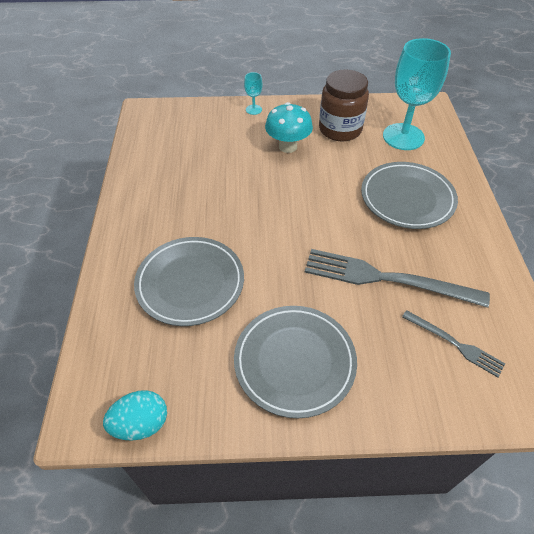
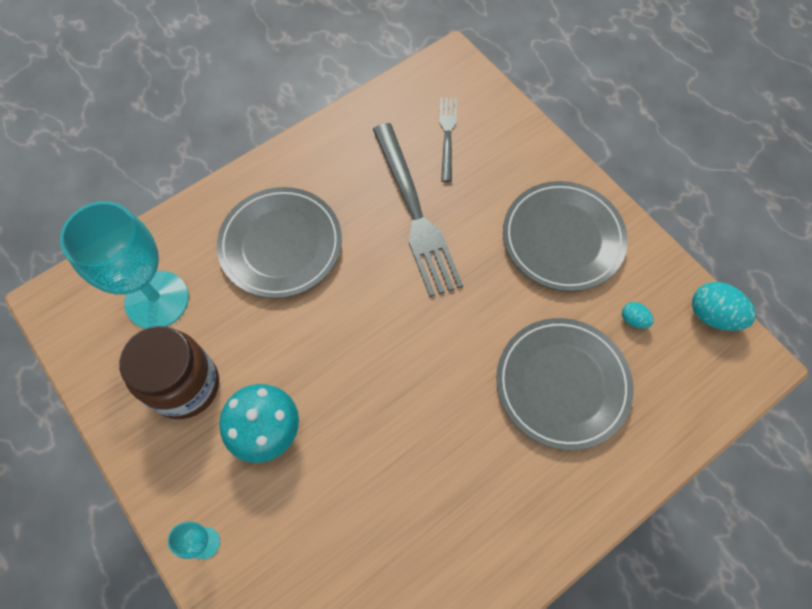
camera: 125 degrees left, 15 degrees up
(190, 360) = (633, 320): none -> turquoise egg

